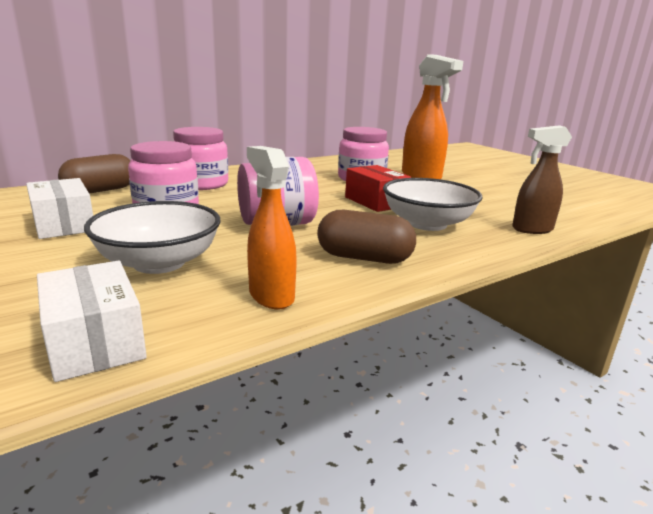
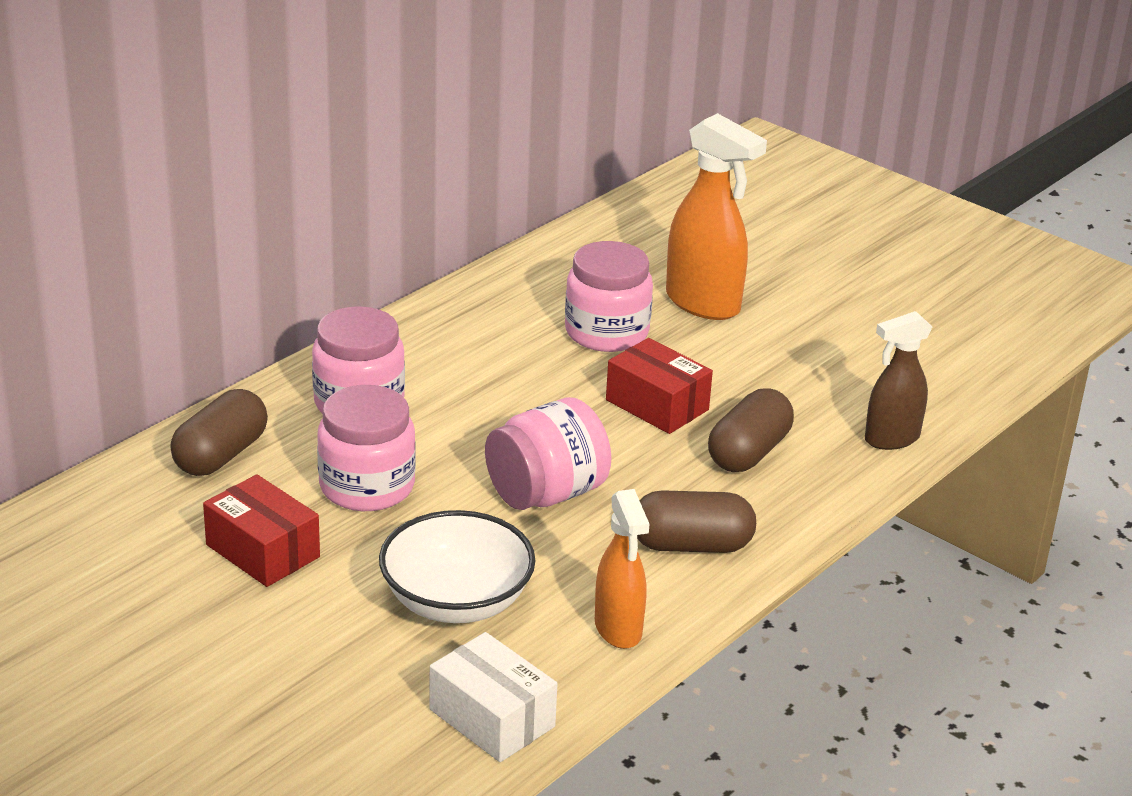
camera: 15 degrees left, 10 degrees up
(64, 224) = (263, 551): white box -> red box
(271, 296) = (618, 629): orange spray bottle -> orange spray bottle turned 150 degrees counterclockwise
(427, 224) = (748, 452): white bowl -> brown capsule

